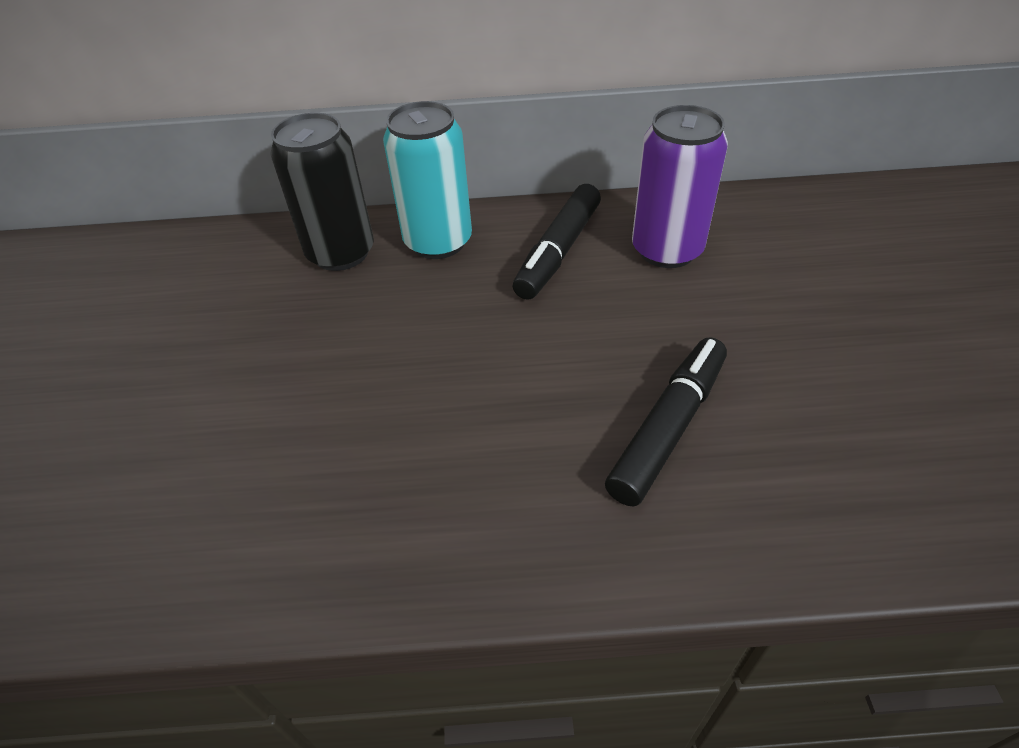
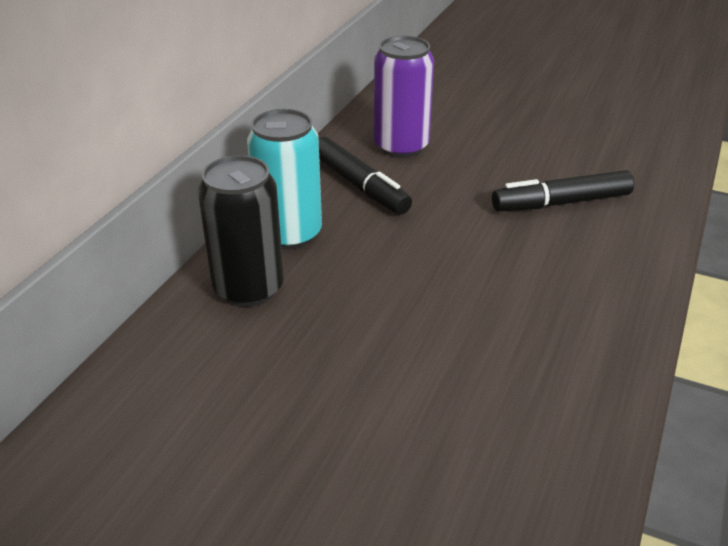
camera: 65 degrees left, 10 degrees down
(668, 427) = (561, 203): black marker -> black marker turned 75 degrees counterclockwise

